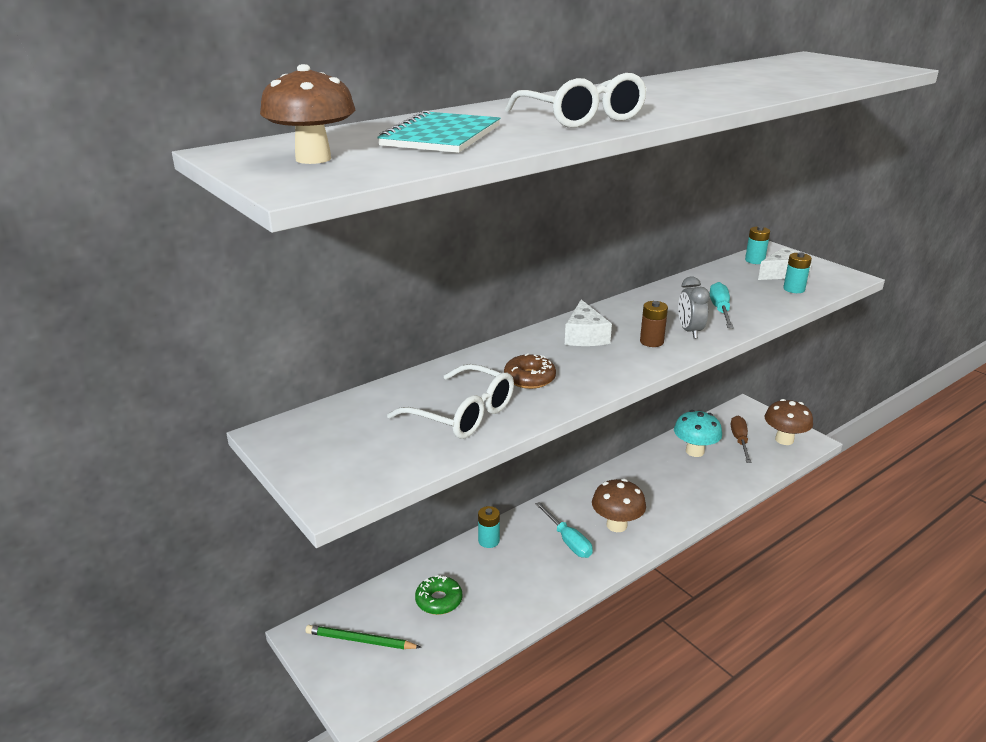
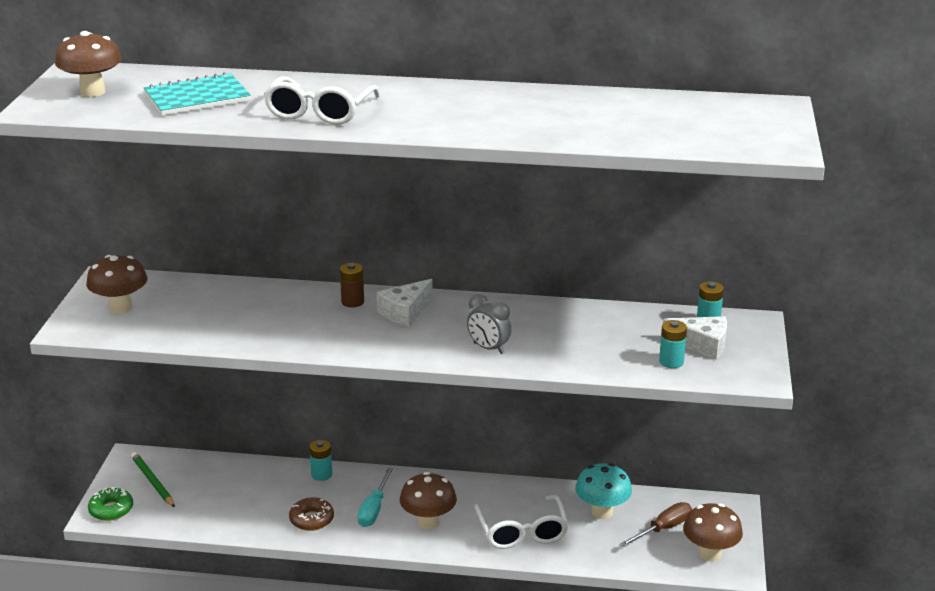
camera: 45 degrees right, 0 degrees up
(345, 449) = (120, 307): none -> brown mushroom
(439, 600) = (230, 490): green donut -> green donut (111, 510)
(462, 414) = (216, 321): white glasses -> white glasses (521, 531)
(529, 378) = (302, 321): brown donut -> brown donut (311, 519)
(651, 342) = (441, 340): brown battery -> brown battery (352, 302)
(689, 331) = (488, 348): grey clock -> grey clock turned 90 degrees counterclockwise
(720, 310) = (557, 345): turquoise screwdriver -> none

